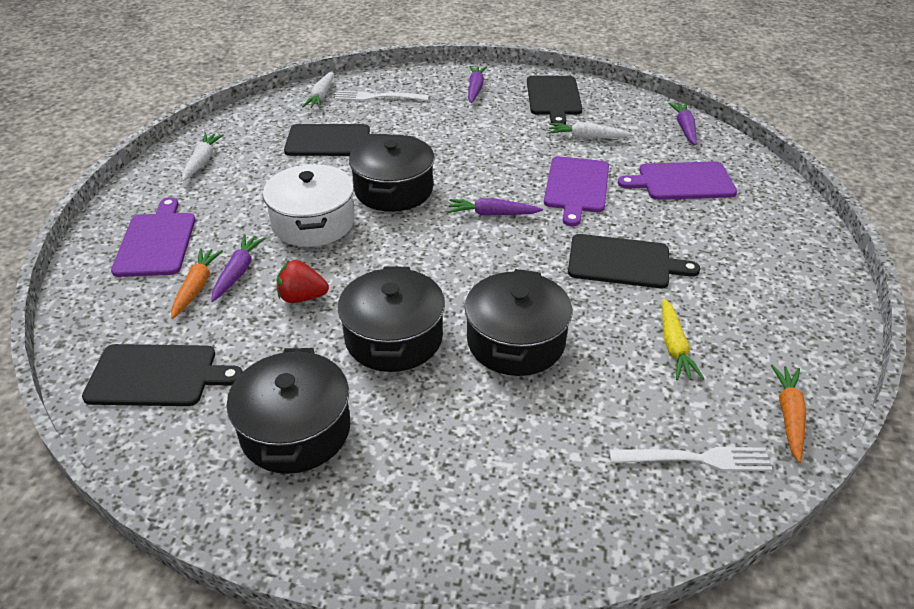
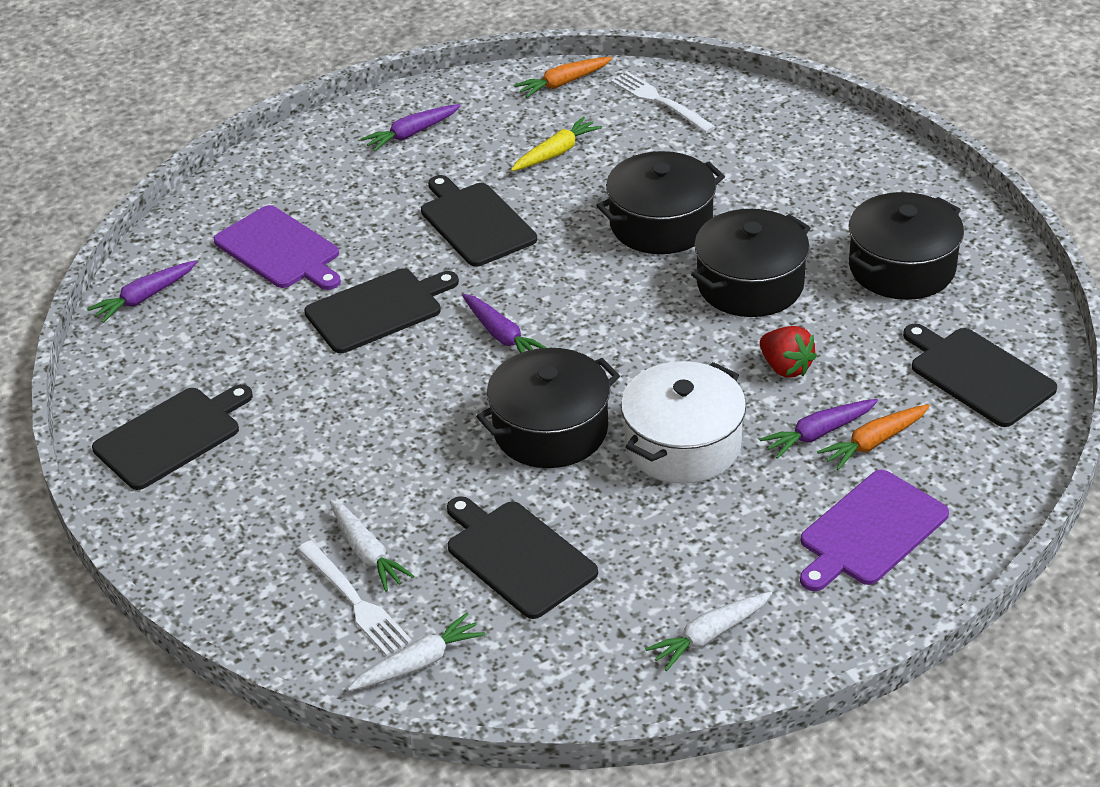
camera: 130 degrees left, 0 degrees up
(475, 89) = (222, 522): purple carrot -> purple carrot (411, 134)
(576, 187) = (378, 309): purple cutting board -> black cutting board
(586, 137) = (253, 356): white carrot -> white carrot (367, 553)

